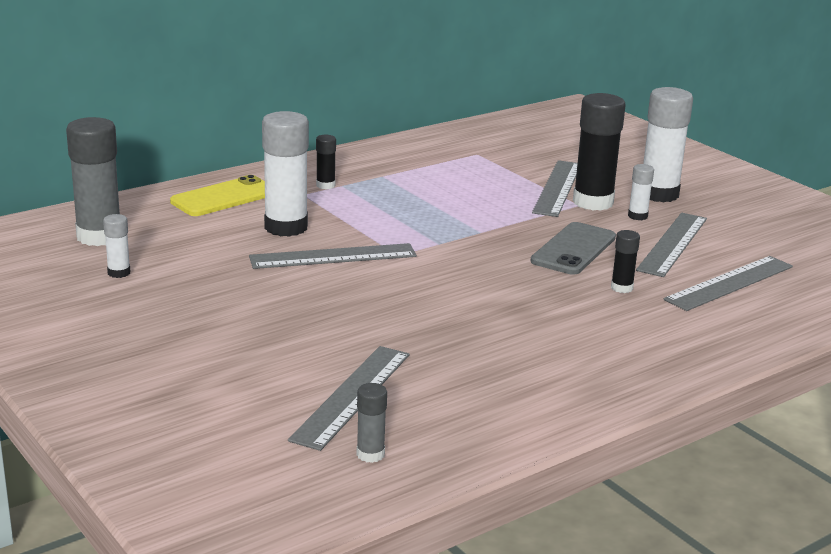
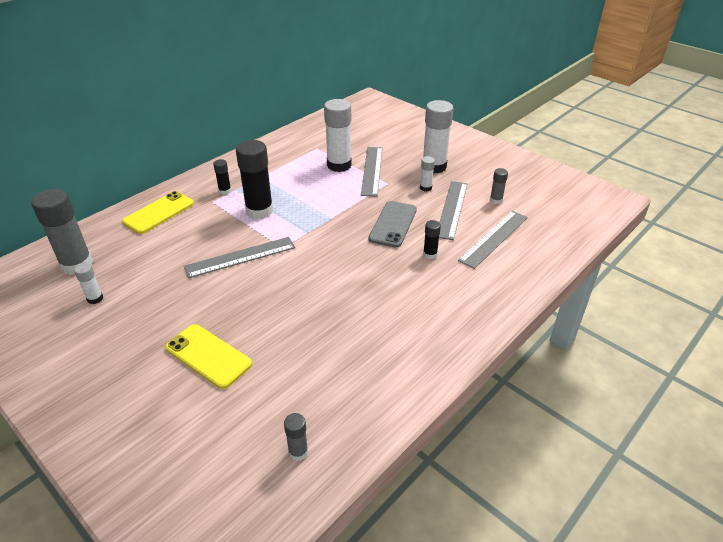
camera: 10 degrees left, 15 degrees up
(265, 348) = (208, 356): none -> yellow phone
(286, 227) = (205, 234): white glue stick -> white glue stick (339, 165)
(352, 396) = (275, 393): grey ruler -> none
(593, 202) = (396, 180): black glue stick -> black glue stick (259, 211)
(747, 242) = (496, 200): none -> grey glue stick

